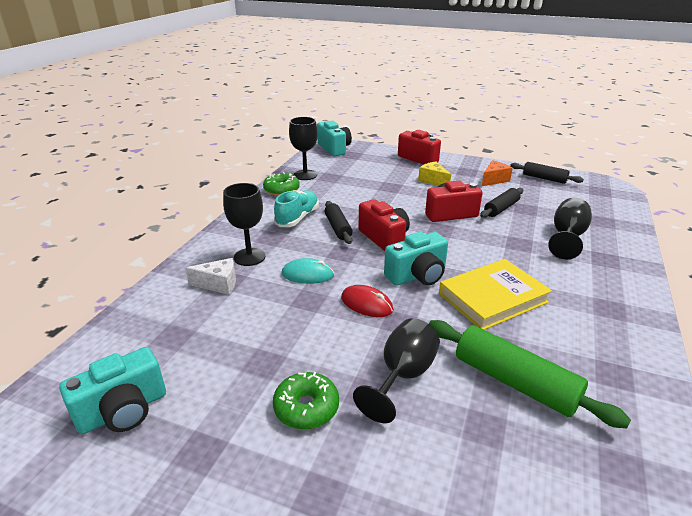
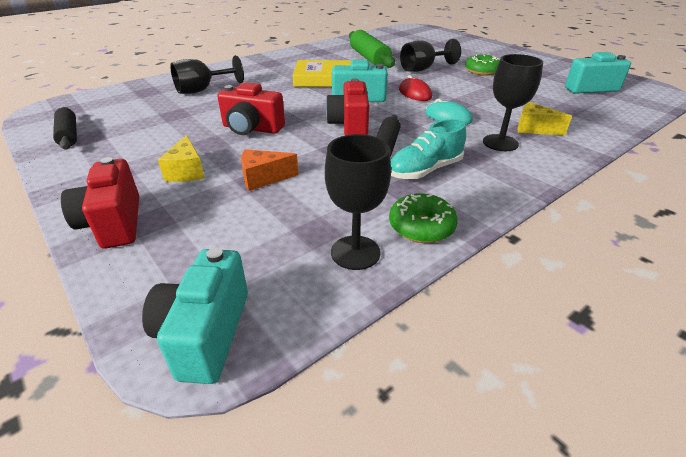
camera: 150 degrees left, 5 degrees up
(219, 284) = (534, 129): white cheese -> yellow cheese
(494, 180) = (120, 150): orange cheese -> orange cheese (263, 178)
(501, 208) = (195, 120): black rolling pin -> none

